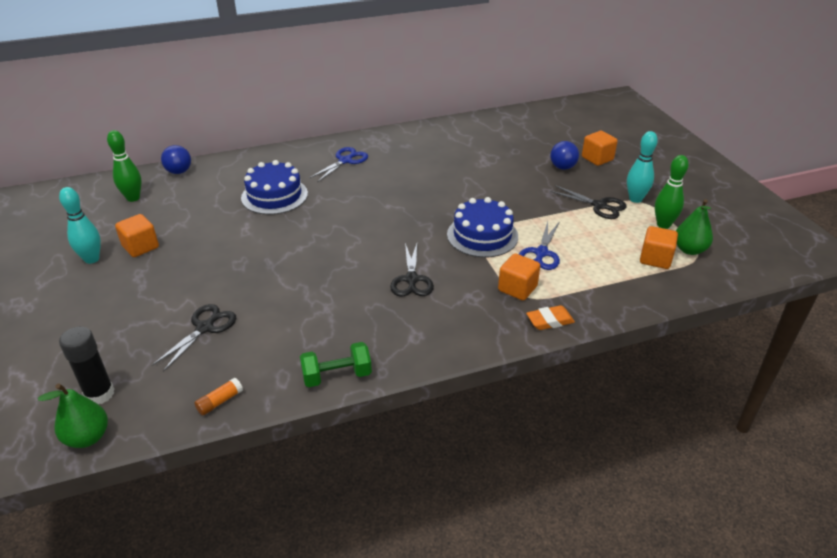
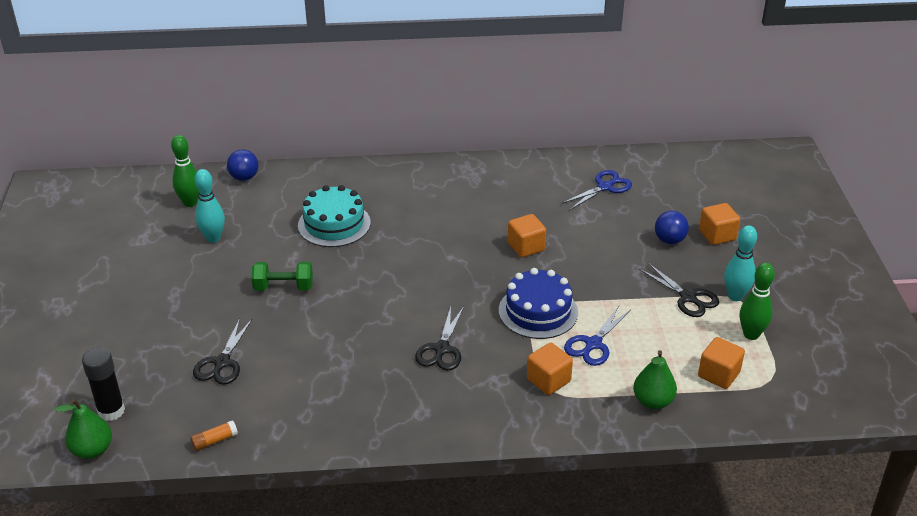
camera: 15 degrees right, 0 degrees up
(92, 259) = (134, 268): turquoise bowling pin -> turquoise bowling pin (213, 238)
(140, 247) = (184, 262): orange cube -> orange cube (526, 247)
(205, 327) = (222, 363): black scissors -> black scissors turned 150 degrees clockwise
(274, 196) = (334, 224): blue cake -> turquoise cake
(337, 376) = (330, 438): green dumbbell -> green dumbbell (283, 287)
(345, 160) = (425, 191): blue scissors -> blue scissors (605, 187)
(550, 321) = (566, 423): orange eraser -> none
(689, 250) = (764, 371): green pear -> green pear (653, 401)

